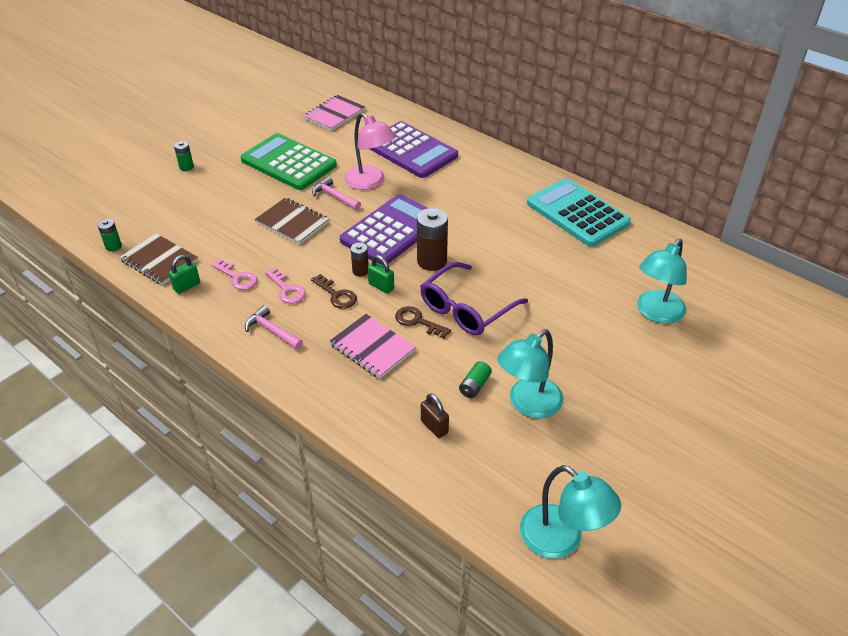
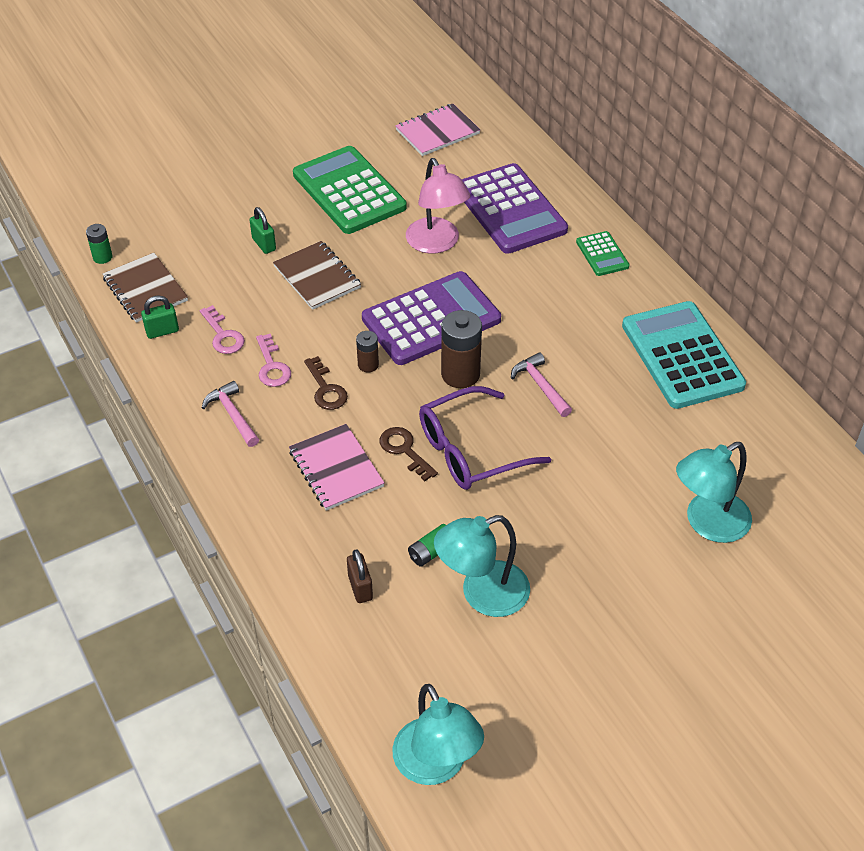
camera: 20 degrees right, 5 degrees up
(186, 167) = (225, 168): green battery -> none
(334, 197) = (383, 254): pink hammer -> pink hammer (540, 386)
(381, 286) = (383, 392): green padlock -> green padlock (264, 244)
(489, 164) = (602, 254): none -> green calculator

